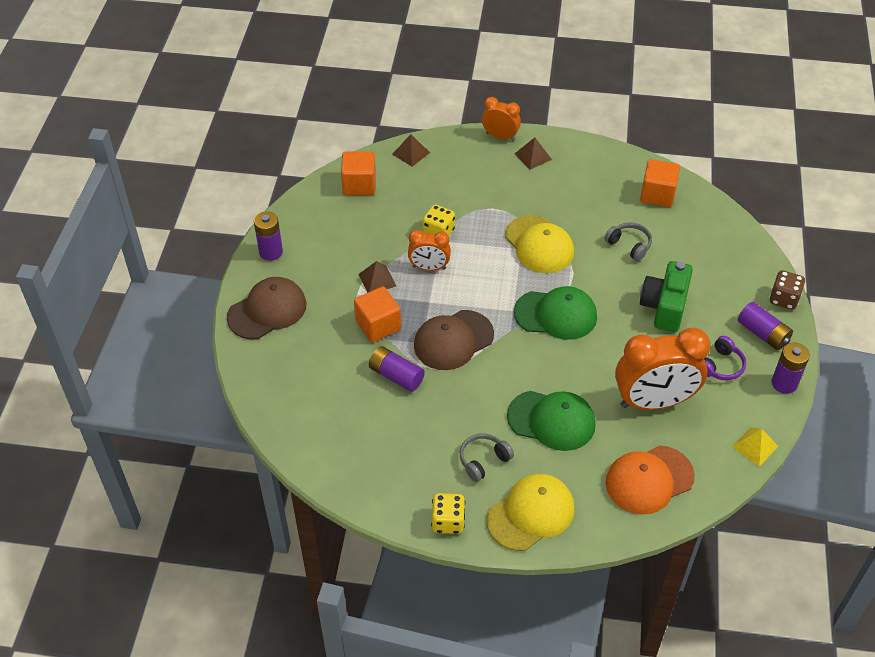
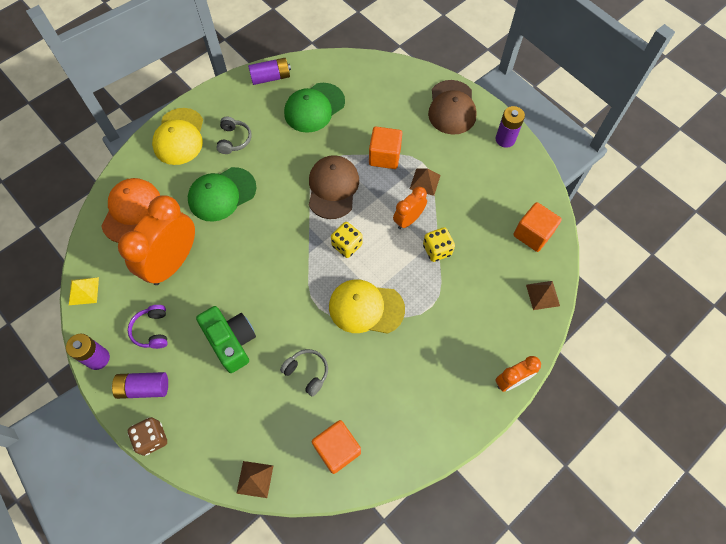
camera: 130 degrees right, 15 degrees up
(396, 376) = (335, 139): purple battery -> purple battery (270, 77)
(448, 521) = (217, 97): yellow dice -> yellow dice (347, 245)
(533, 156) = (465, 386): brown pyramid -> brown pyramid (255, 479)
(556, 314) = (294, 264): green cap -> green cap (314, 108)
(629, 245) = (307, 372): grey headphones -> grey headphones turned 135 degrees counterclockwise

